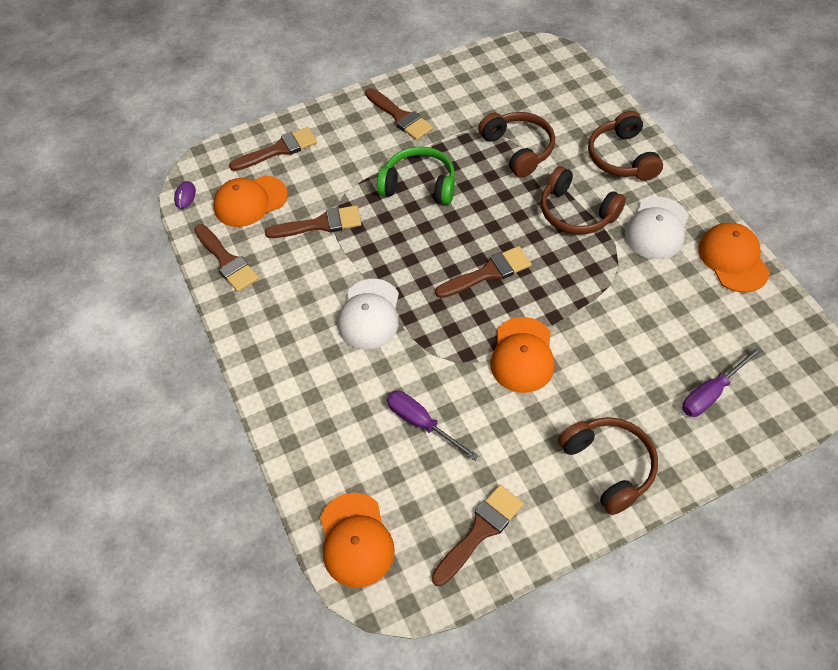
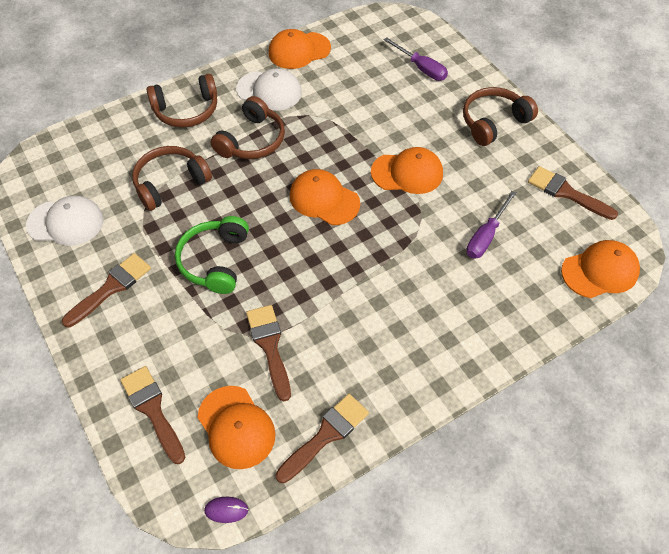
camera: 100 degrees left, 0 degrees up
(369, 314) = (381, 287): white cap -> white cap (66, 222)
(488, 273) = (324, 199): brown brush -> orange cap

